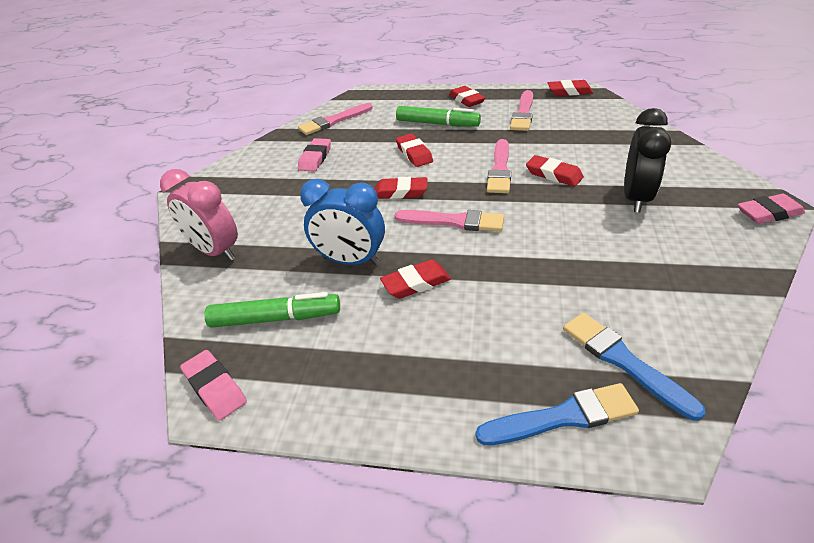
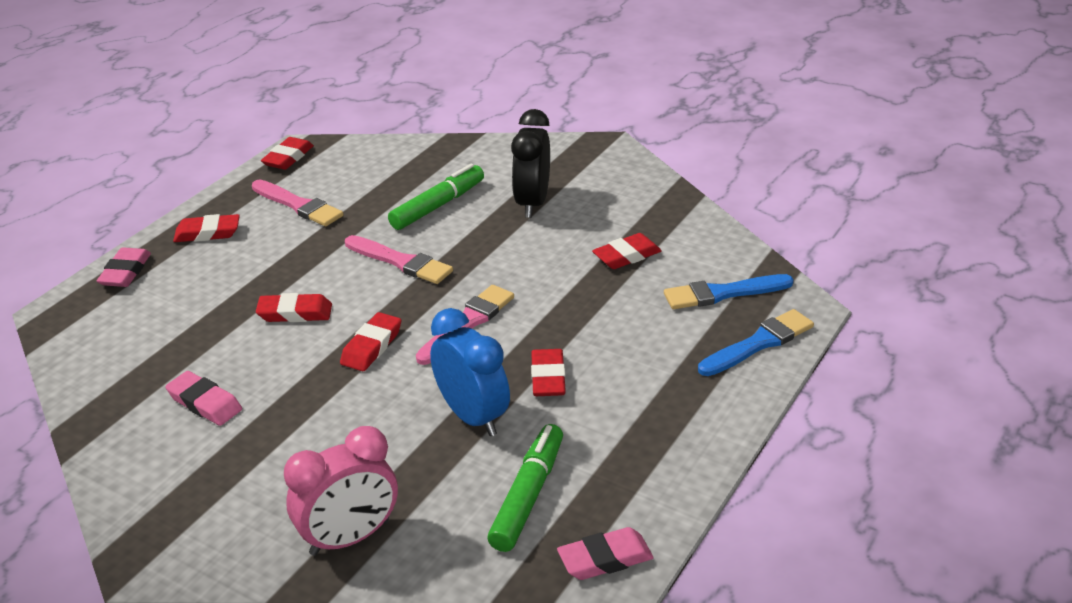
camera: 70 degrees left, 5 degrees down
(333, 121) = (111, 363): pink brush -> none
(351, 261) = (472, 417): blue clock -> blue clock turned 75 degrees counterclockwise
(437, 124) = (242, 274): green marker -> green marker (438, 206)
(553, 174) = (447, 232): red eraser -> red eraser (626, 256)
(562, 417) = (759, 343): blue brush -> blue brush turned 45 degrees clockwise
(635, 198) = (532, 203): black clock -> black clock turned 120 degrees counterclockwise
(768, 213) = (611, 153): pink eraser -> pink eraser (125, 272)

